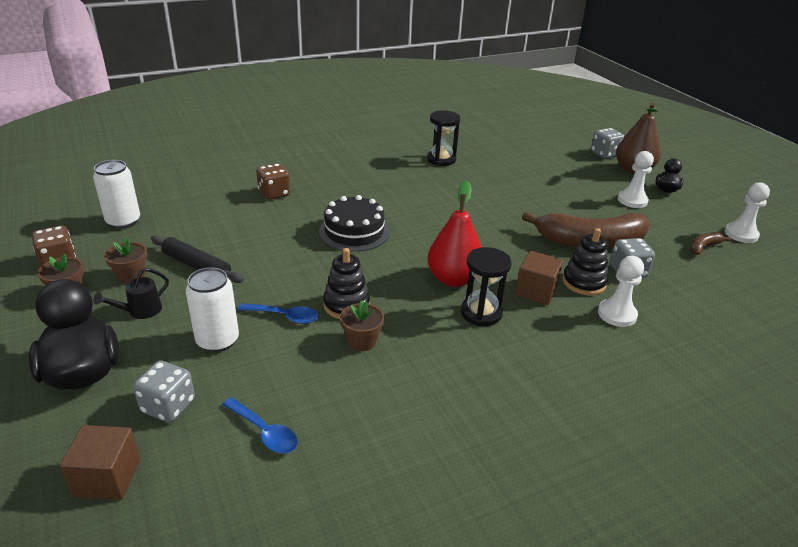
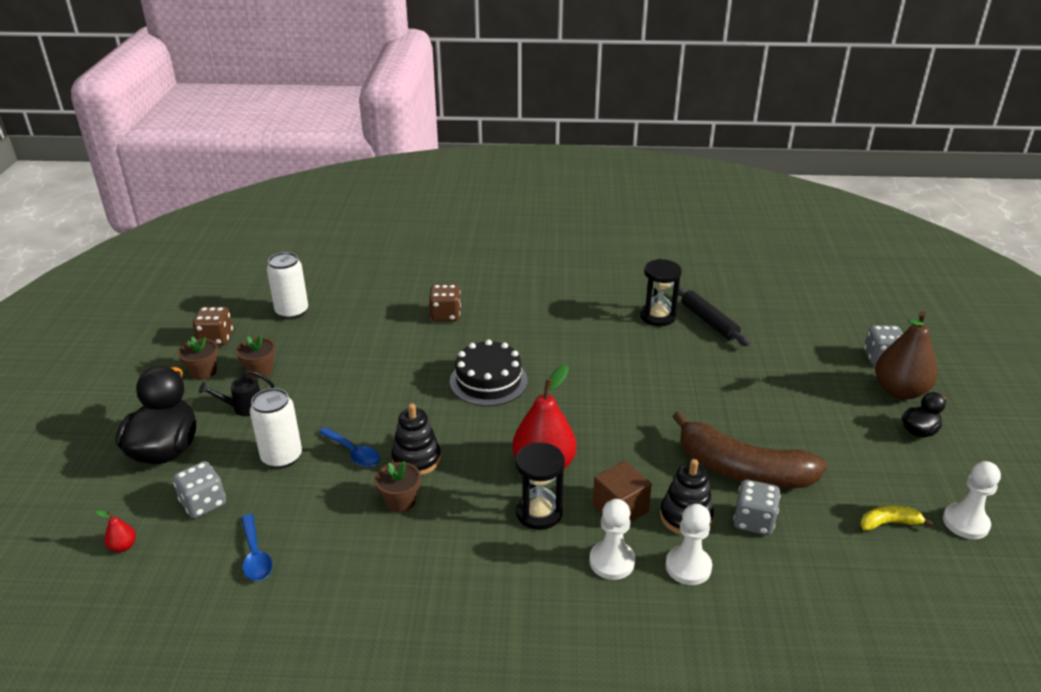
camera: 30 degrees right, 0 degrees up
(107, 477) = (123, 546): brown cube -> red pear
(196, 265) = (319, 376): black rolling pin -> black rolling pin (709, 321)
(632, 200) = (854, 432): white pawn -> white pawn (612, 561)
(703, 247) = (889, 523): brown banana -> yellow banana

